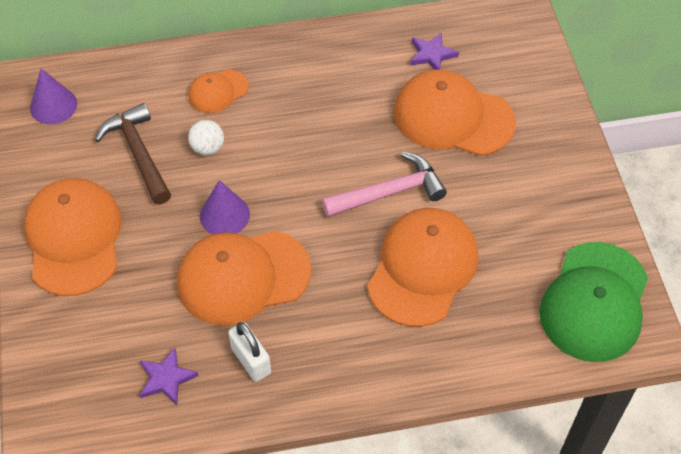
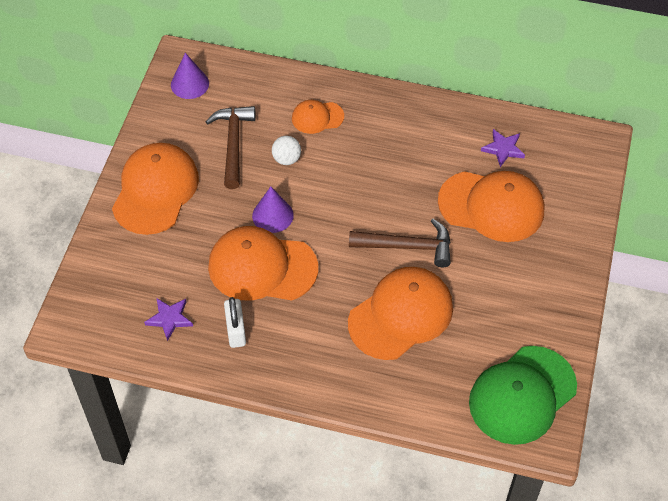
camera: 25 degrees right, 0 degrees up
(389, 192) = (407, 246): pink hammer -> brown hammer
(453, 117) = (491, 206): orange cap -> orange cap turned 150 degrees clockwise

